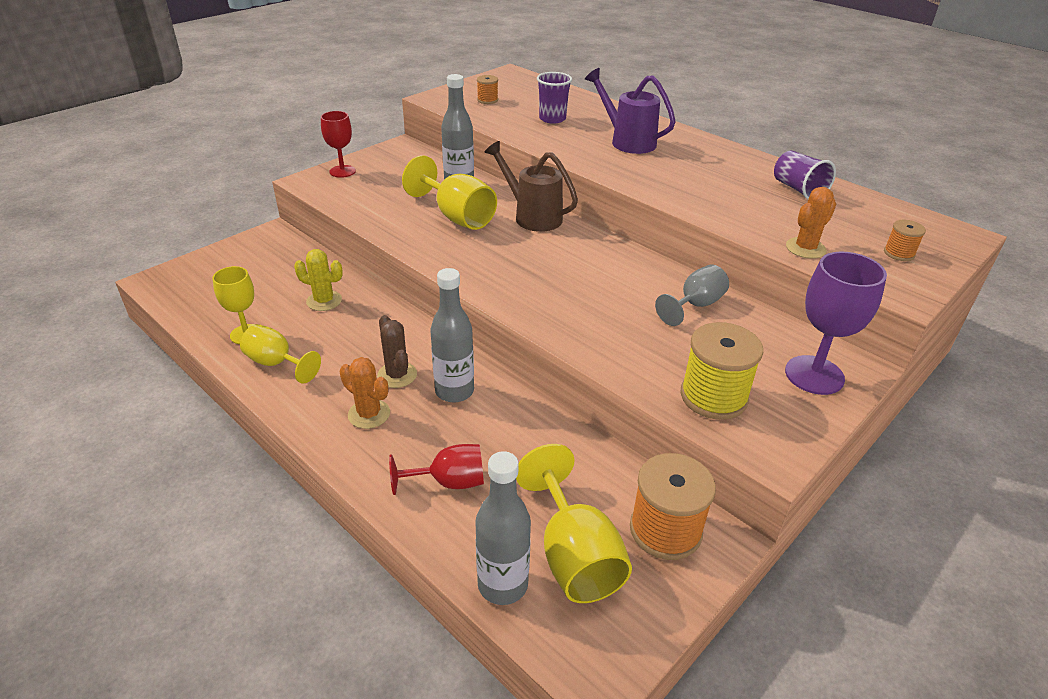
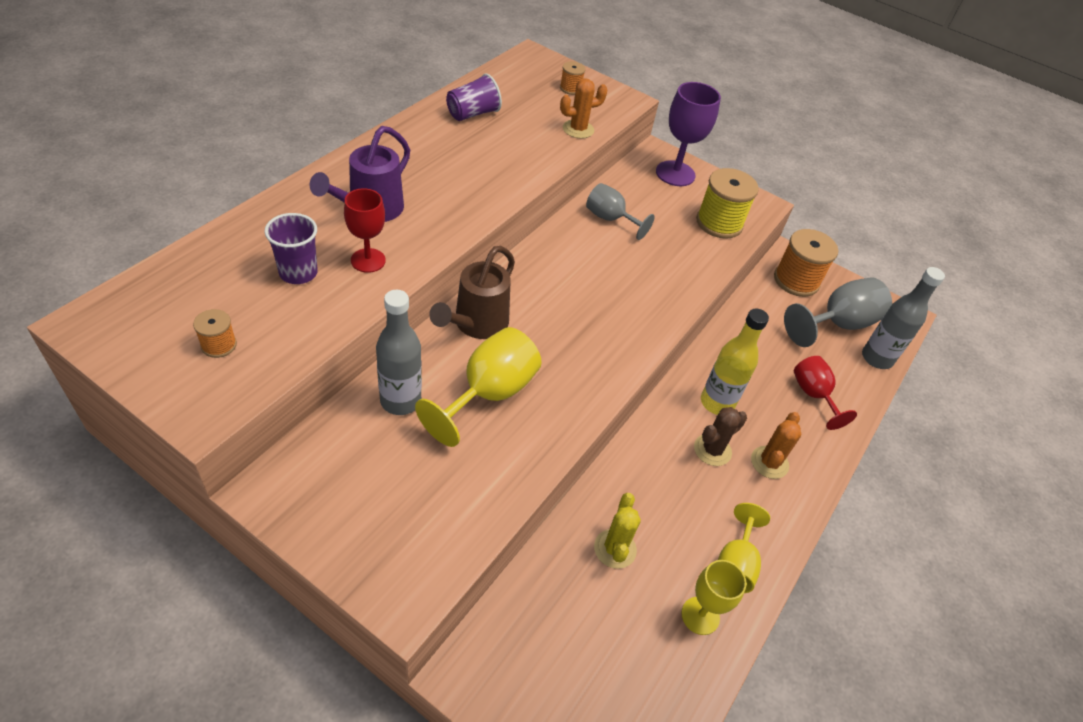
camera: 105 degrees left, 10 degrees up
(342, 171) = (367, 557): red goblet -> red goblet (368, 260)
(454, 391) = (717, 403): grey bottle -> yellow bottle
(574, 556) = (838, 324): yellow goblet -> grey goblet
(805, 248) = (578, 129): orange cactus -> orange cactus turned 60 degrees counterclockwise

